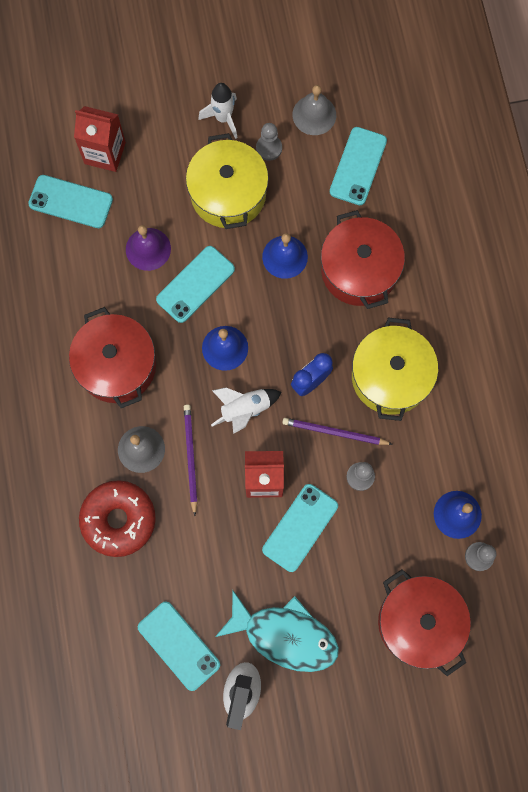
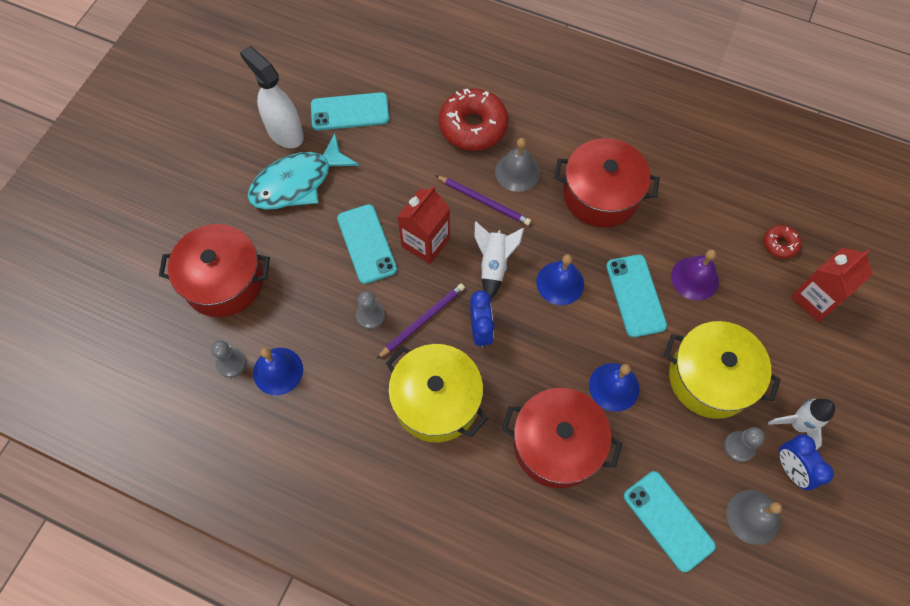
camera: 125 degrees right, 10 degrees down
(70, 202) = (780, 244): turquoise phone -> red donut
(261, 107) = (791, 469): none -> blue clock

